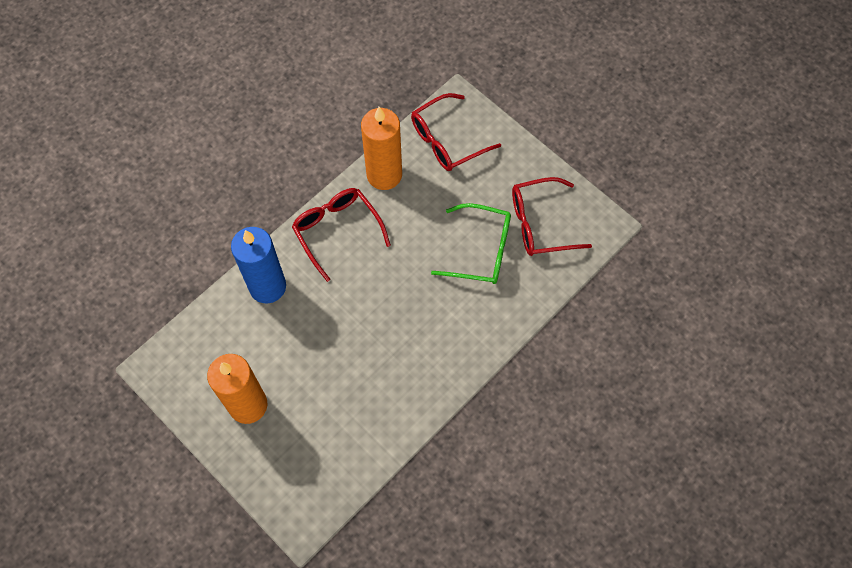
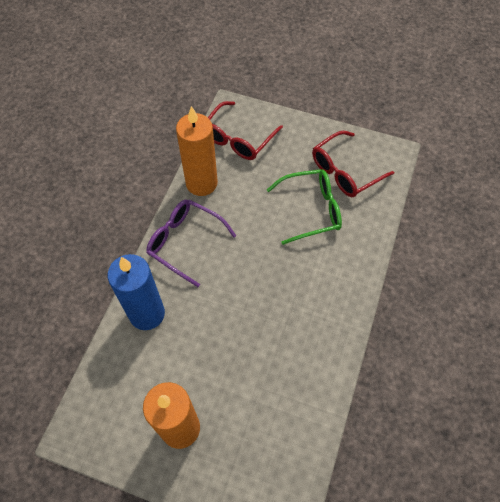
camera: 25 degrees left, 5 degrees down
(337, 231) = (184, 242): red glasses -> purple glasses

